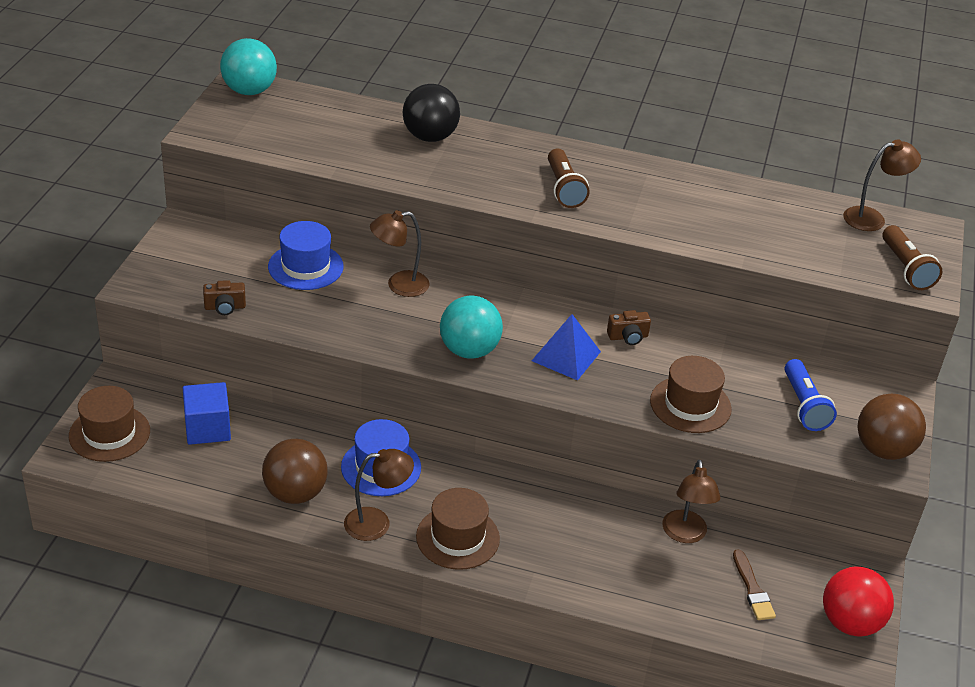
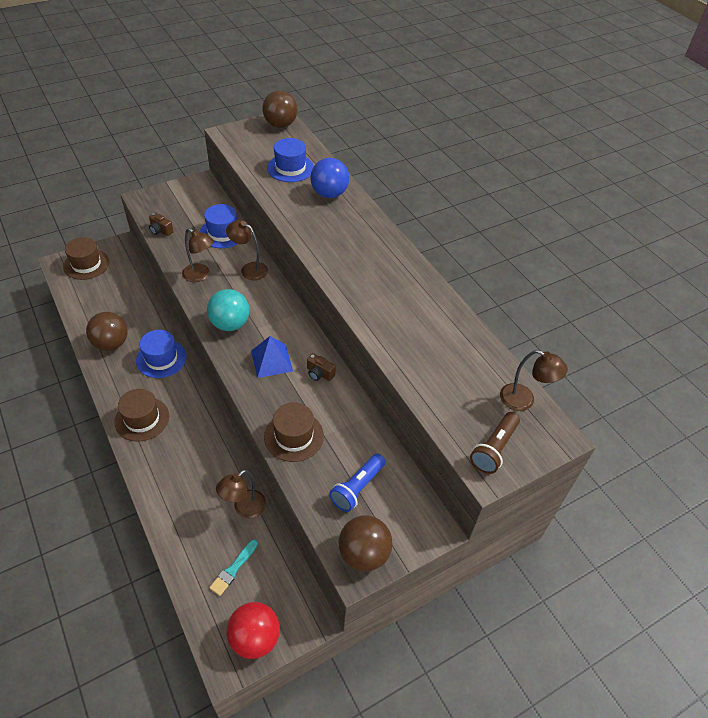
camera: 45 degrees right, 10 degrees up
(207, 428) = (123, 288): blue cube -> none
(249, 91) = (280, 125): turquoise ball -> brown ball
(343, 132) = (290, 168): none -> blue hat
(377, 523) = (121, 384): brown lamp -> brown lamp (200, 275)
(430, 137) = (329, 194): black ball -> blue ball
(564, 189) = (354, 262): brown flashlight -> none
(752, 589) = (233, 569): brown brush -> turquoise brush

